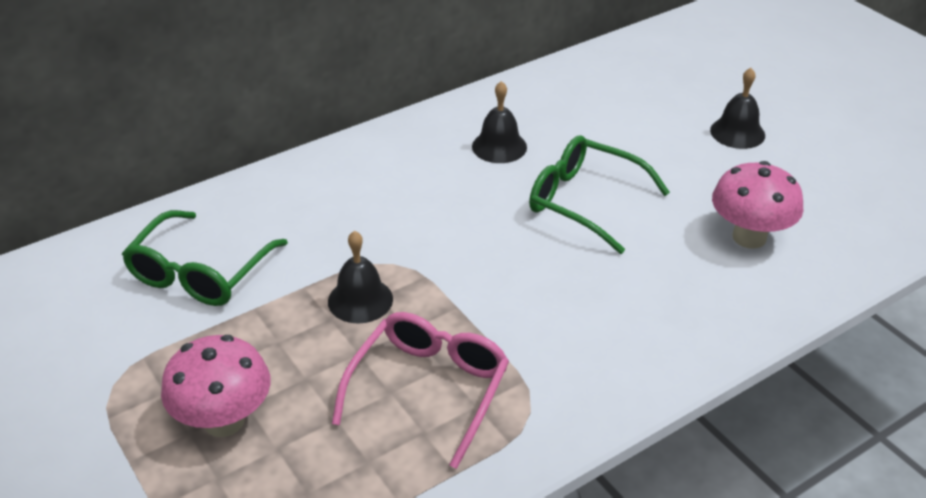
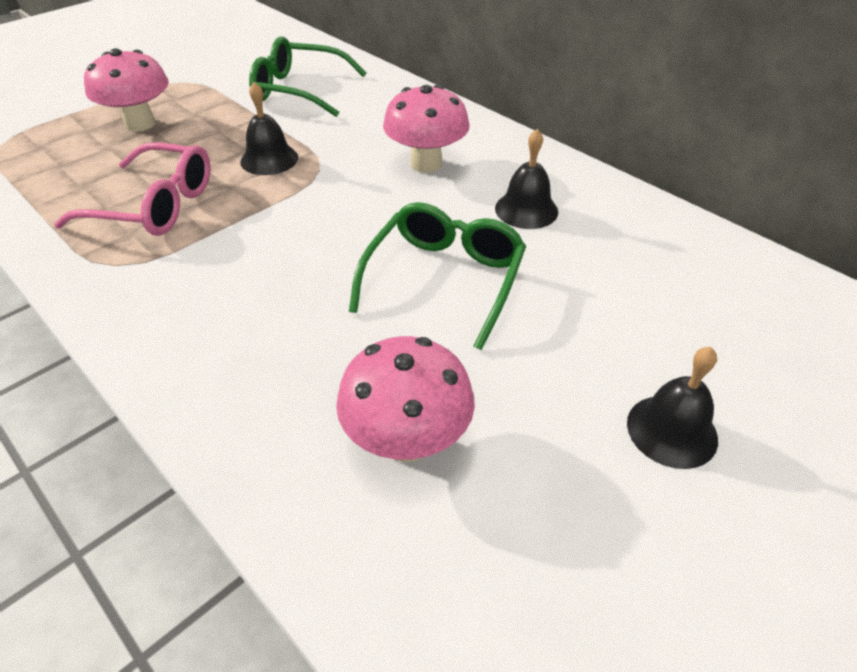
camera: 80 degrees right, 5 degrees up
(407, 192) = (426, 164): none -> pink mushroom

